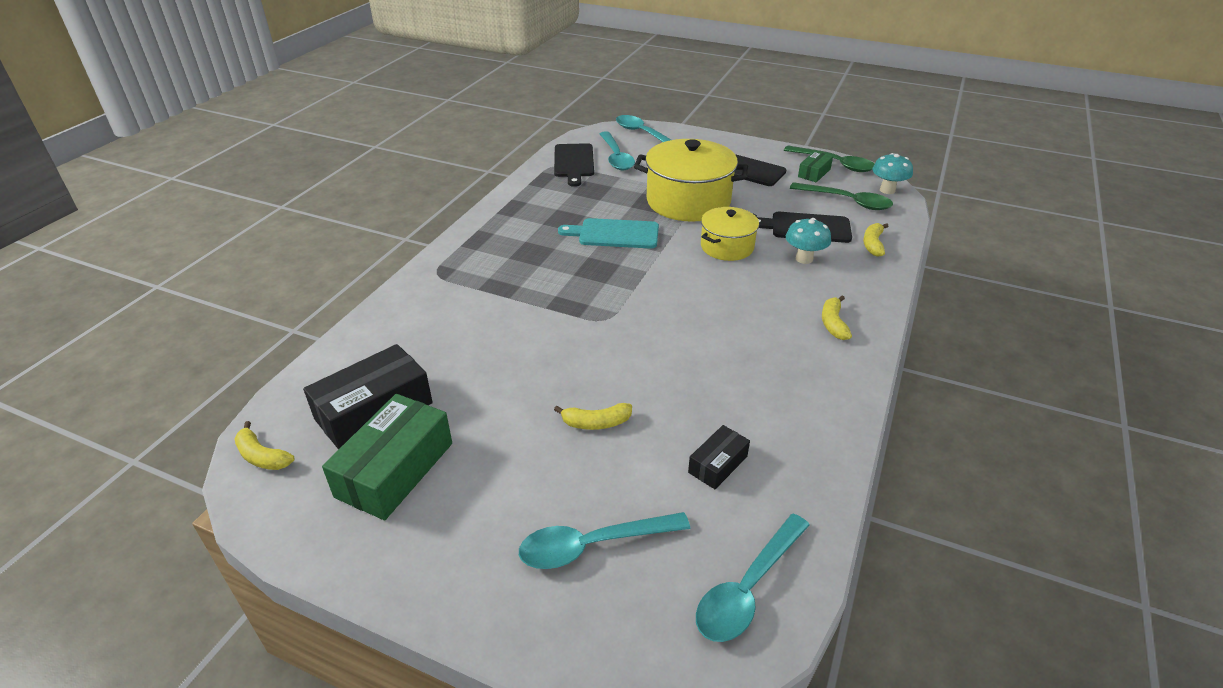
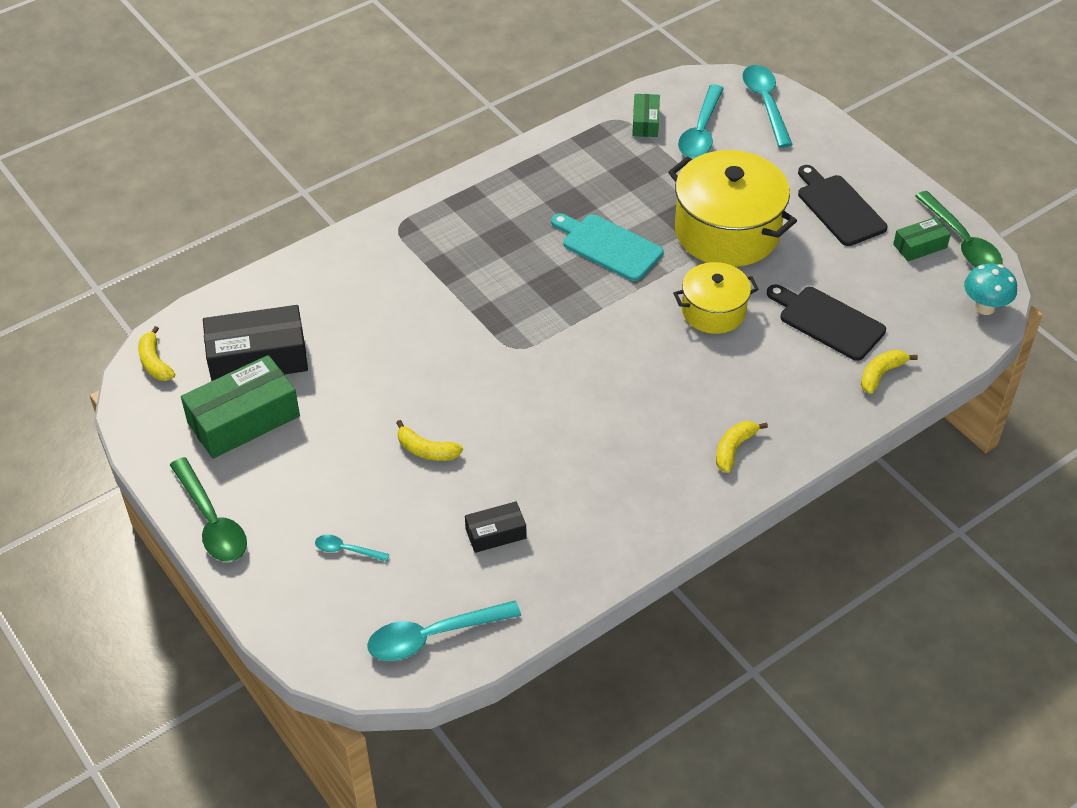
camera: 30 degrees right, 10 degrees up
(574, 162) = (645, 122): black cutting board -> green box
(592, 545) = (346, 550): turquoise spoon -> turquoise spoon, size x0.50
(804, 259) = (783, 361): turquoise mushroom -> none
(847, 201) = (915, 304): green spoon -> green spoon (212, 521)

